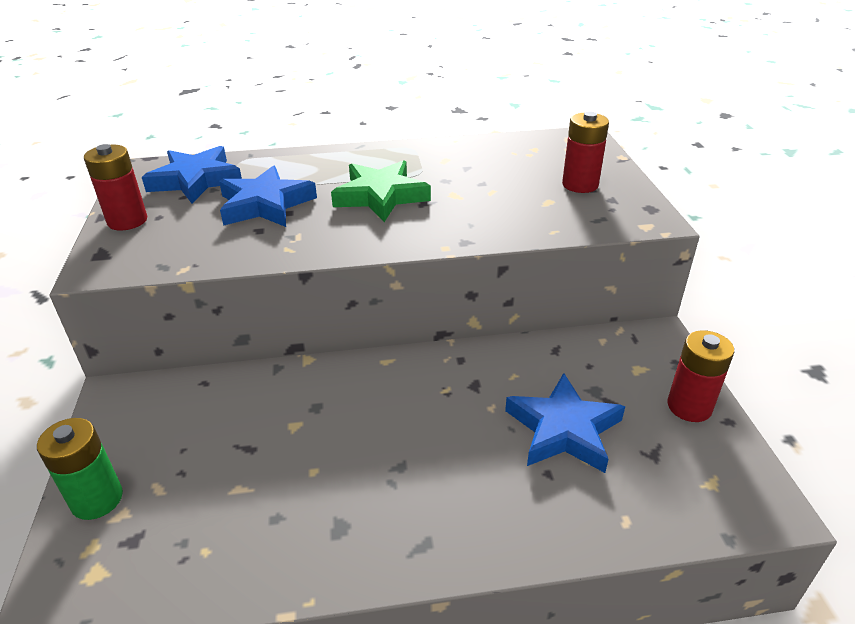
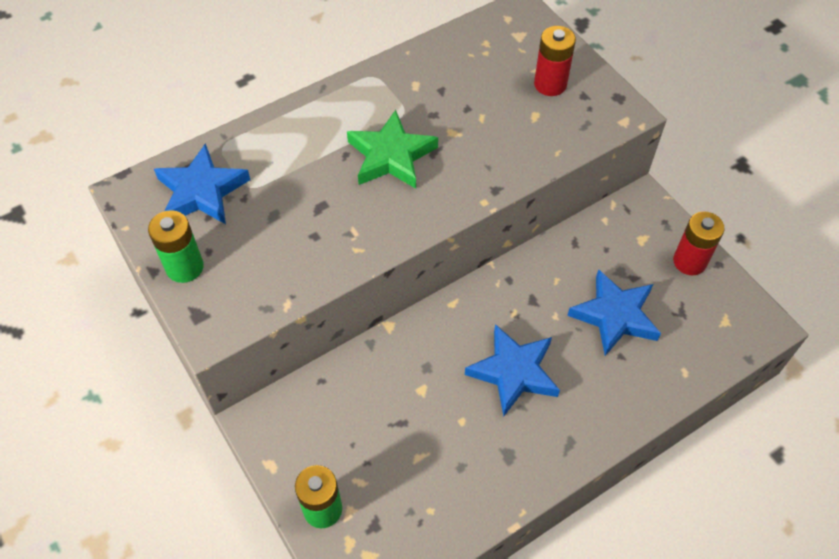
camera: 25 degrees left, 20 degrees up
(127, 221) = (185, 267): red battery -> green battery
(265, 204) = (295, 202): blue star -> blue star (513, 372)

